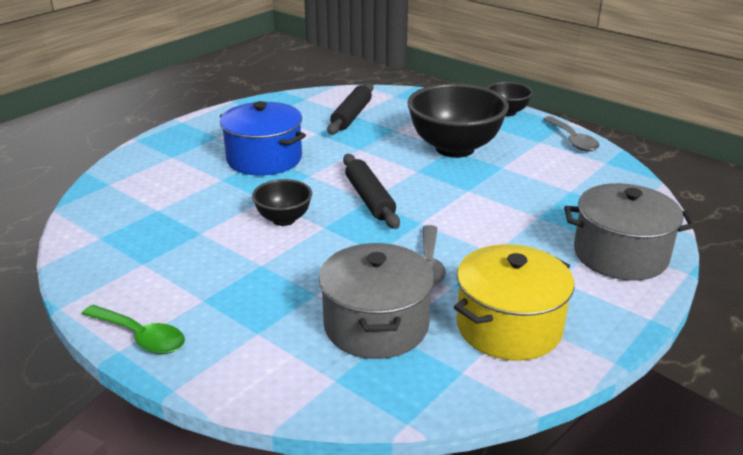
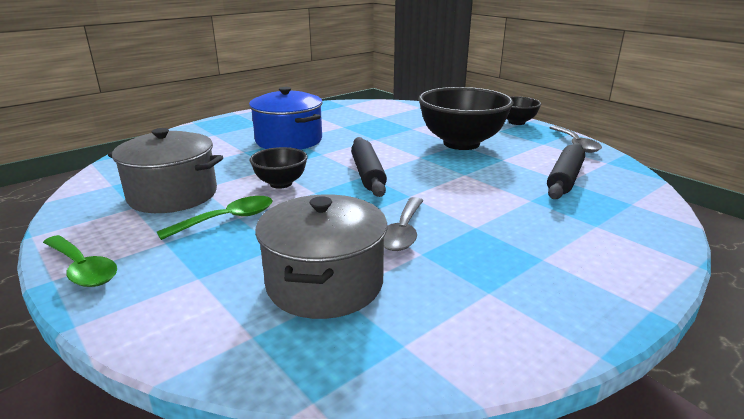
camera: 10 degrees right, 5 degrees down
(251, 268) = (227, 219): none -> green spoon
(351, 116) = (377, 117): black rolling pin -> black rolling pin (564, 178)
(509, 327) = (474, 301): yellow pot -> none
(620, 255) = (616, 241): grey pot -> grey pot (173, 195)

